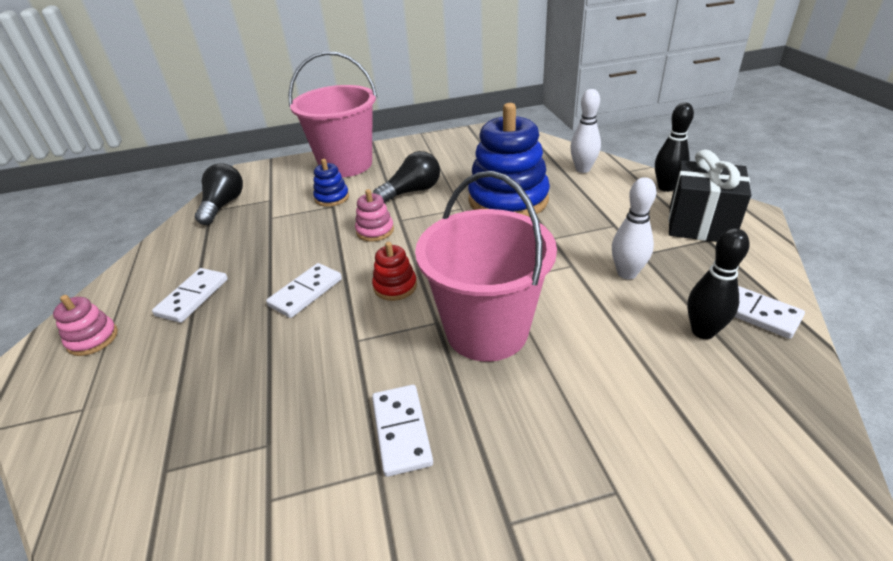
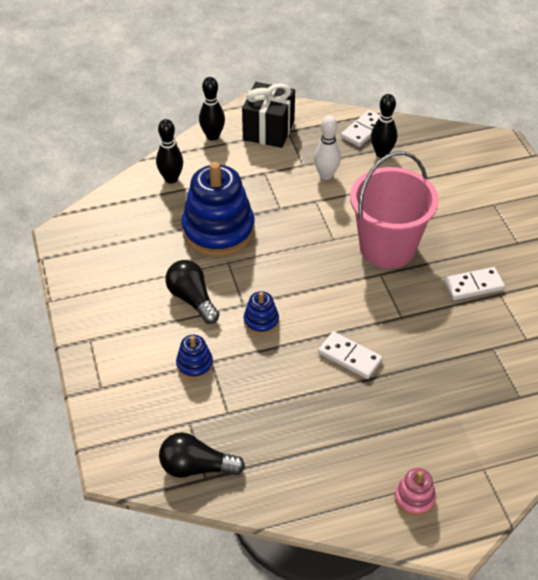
camera: 95 degrees left, 10 degrees up
(192, 297) = (357, 440): white domino -> none
(346, 165) = (119, 363): pink bucket -> none
(375, 231) = (261, 321): pink stacking toy -> blue stacking toy
(395, 286) = (341, 300): red stacking toy -> none
(583, 169) = (171, 179): white bowling pin -> black bowling pin

